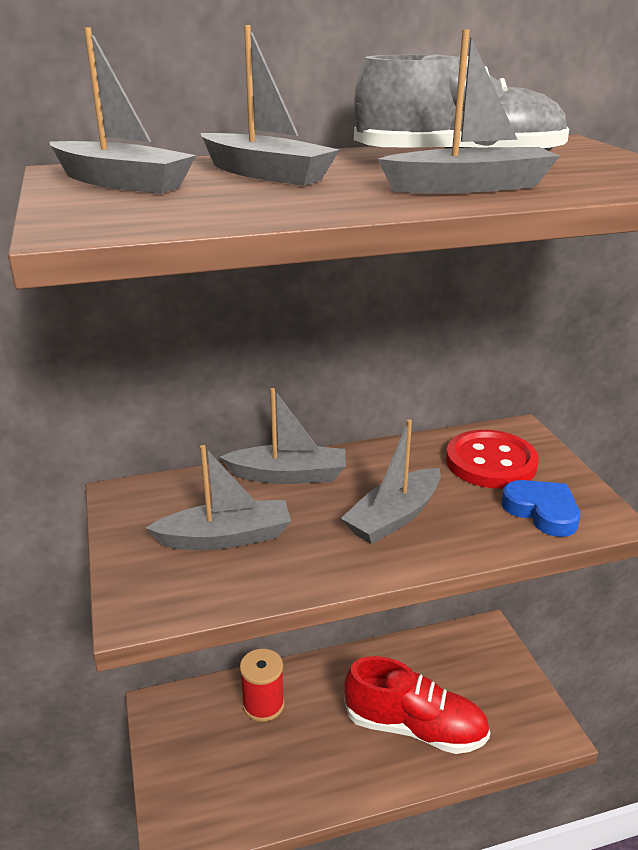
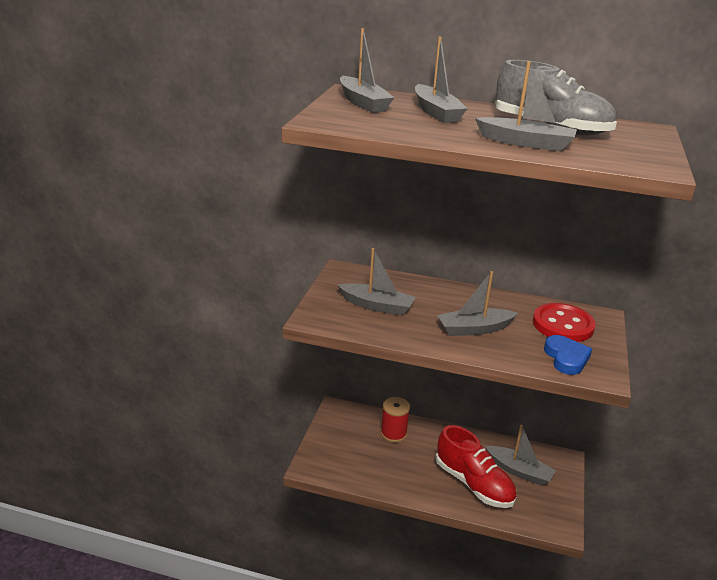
camera: 30 degrees right, 0 degrees up
(288, 475) = (435, 290): grey boat -> grey boat (519, 471)

